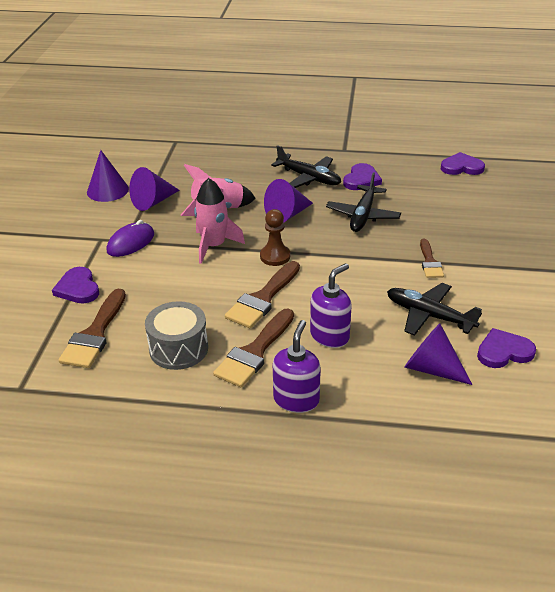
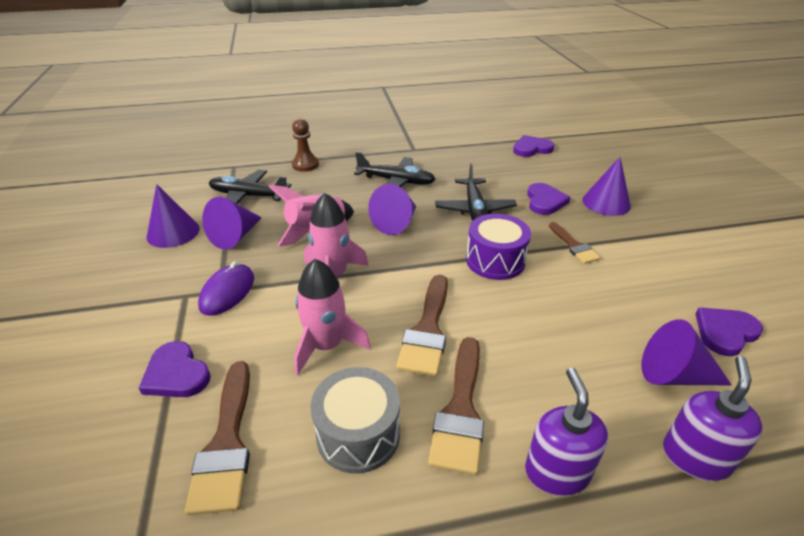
camera: 20 degrees left, 0 degrees up
(184, 293) = (326, 346): none -> pink rocket
(275, 256) = (411, 273): brown pawn -> brown pawn (305, 165)
(330, 336) = (535, 361): purple soap dispenser -> purple soap dispenser (695, 457)
(351, 260) = (495, 261): none -> purple drum
(361, 179) = (449, 174): purple heart -> purple heart (545, 201)
(429, 316) = (620, 307): black plane -> black plane (249, 196)
(493, 231) = (606, 203): none -> purple cone

